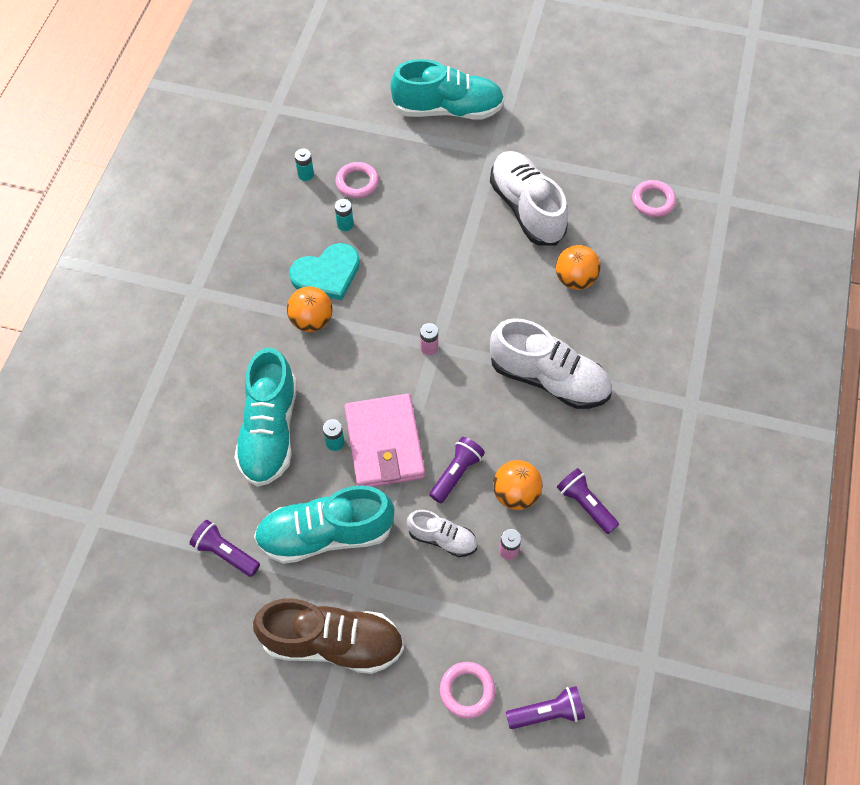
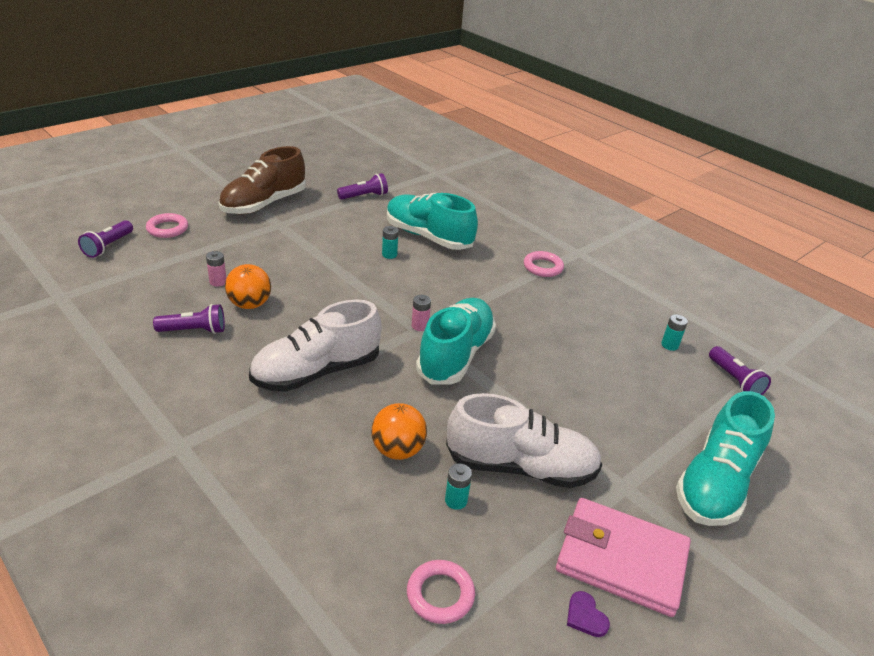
camera: 120 degrees right, 25 degrees down
(311, 321) = (503, 286): orange ball -> none
(325, 534) = (330, 227): turquoise shoe -> turquoise shoe (455, 355)
(327, 274) = (543, 310): turquoise heart -> none
(345, 224) = (591, 341): turquoise battery -> turquoise battery (456, 500)
(357, 182) = (640, 369): pink ring -> pink ring (543, 267)
(384, 444) = (363, 271): pink wallet -> pink wallet (621, 559)
(442, 538) = (265, 262): white shoe -> none
(456, 473) = (301, 288): purple flashlight -> purple flashlight (734, 380)
(605, 137) = (585, 616): none -> purple heart

